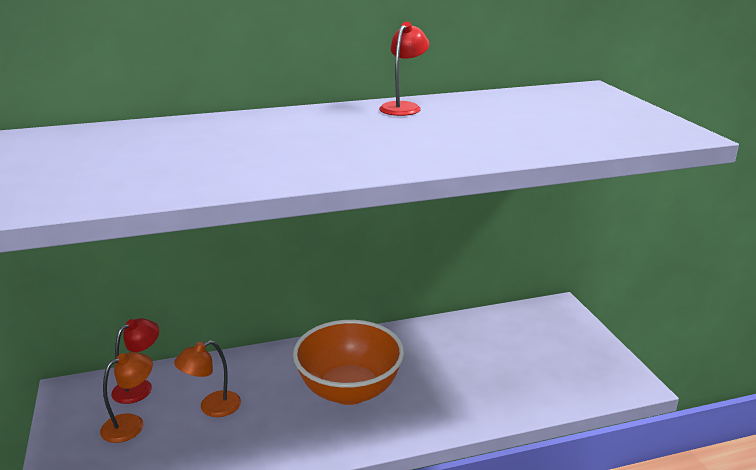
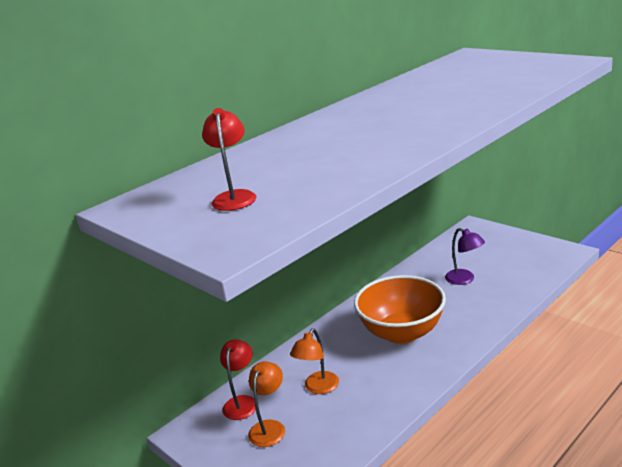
camera: 25 degrees left, 0 degrees up
(403, 107) = (379, 96): red lamp -> red lamp (234, 197)
(479, 363) = (464, 279): none -> purple lamp

